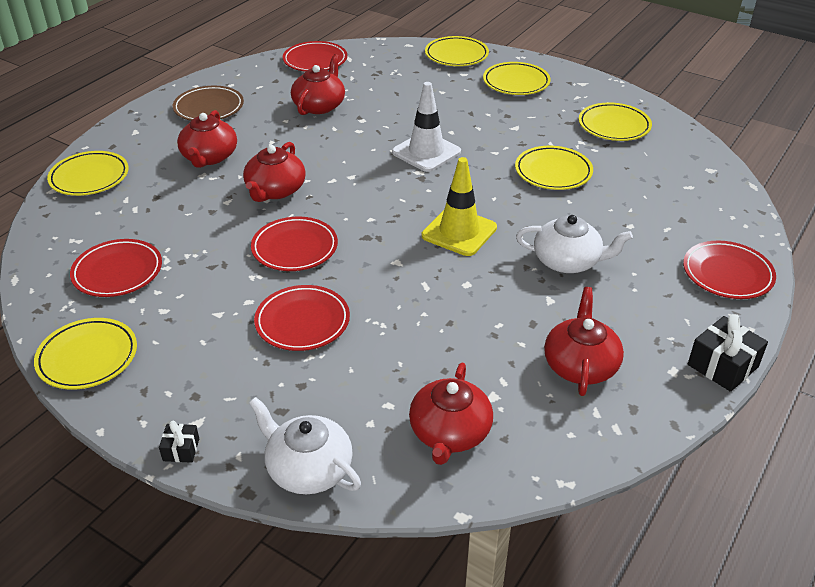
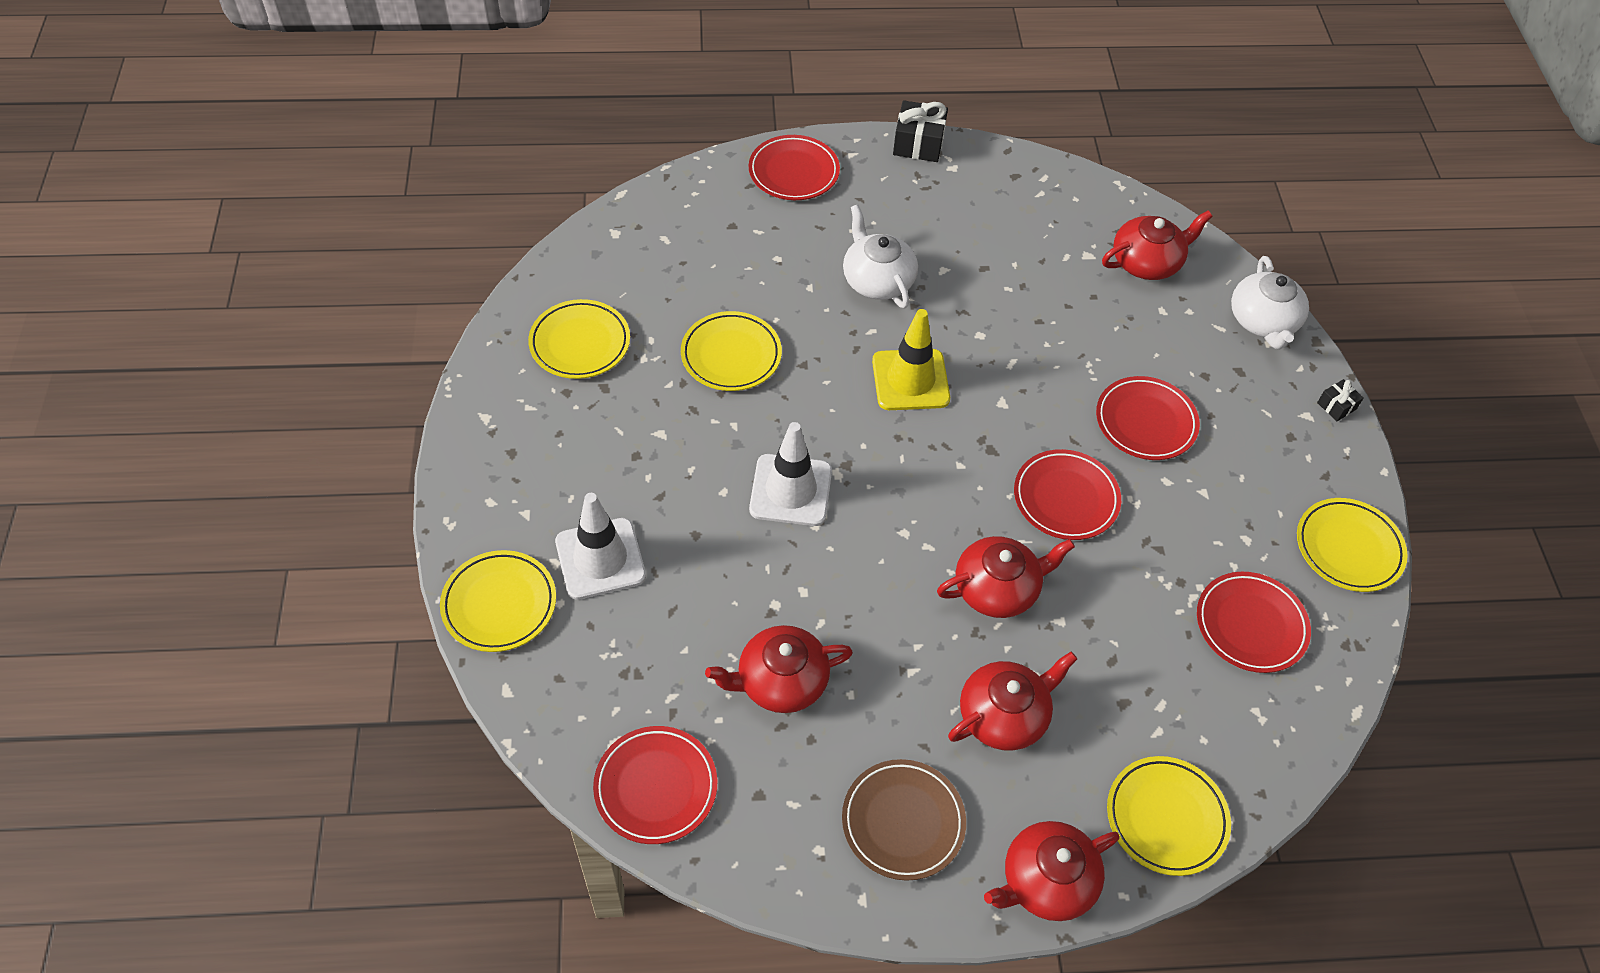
camera: 130 degrees left, 15 degrees up
(451, 85) = (600, 559): none -> white traffic cone
(516, 82) = (536, 489): yellow plate -> none
(580, 365) = (1001, 220): red teapot -> red teapot (1046, 881)

